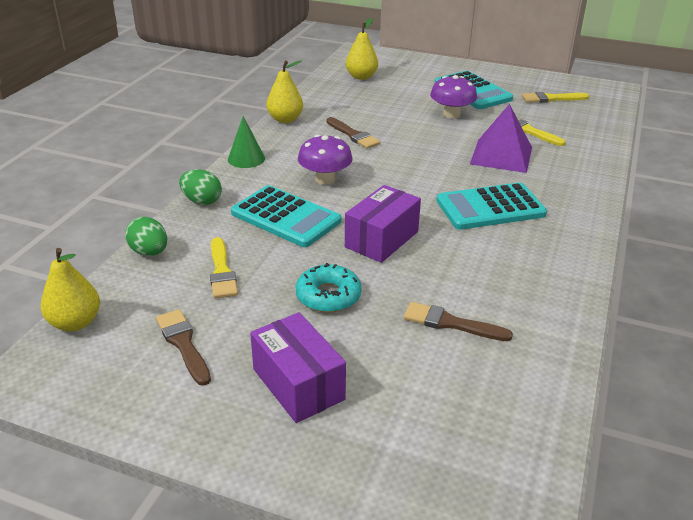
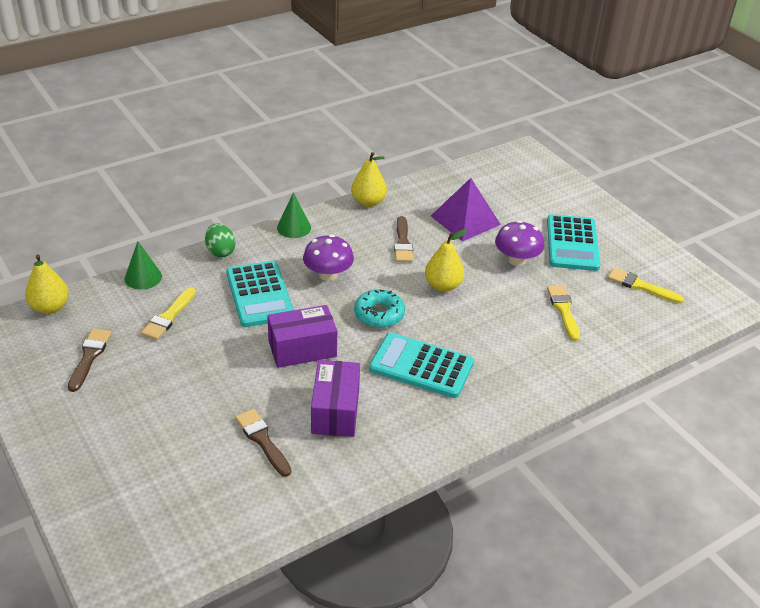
camera: 35 degrees right, 5 degrees up
(149, 252) = (143, 277): green egg -> green cone
(298, 384) = (119, 423): purple box -> purple box (335, 411)
(328, 296) = (211, 373): turquoise donut -> turquoise donut (379, 314)
(361, 77) = (489, 183): yellow pear -> yellow pear (443, 286)
(501, 155) = (501, 322): purple pyramid -> purple pyramid (465, 220)

